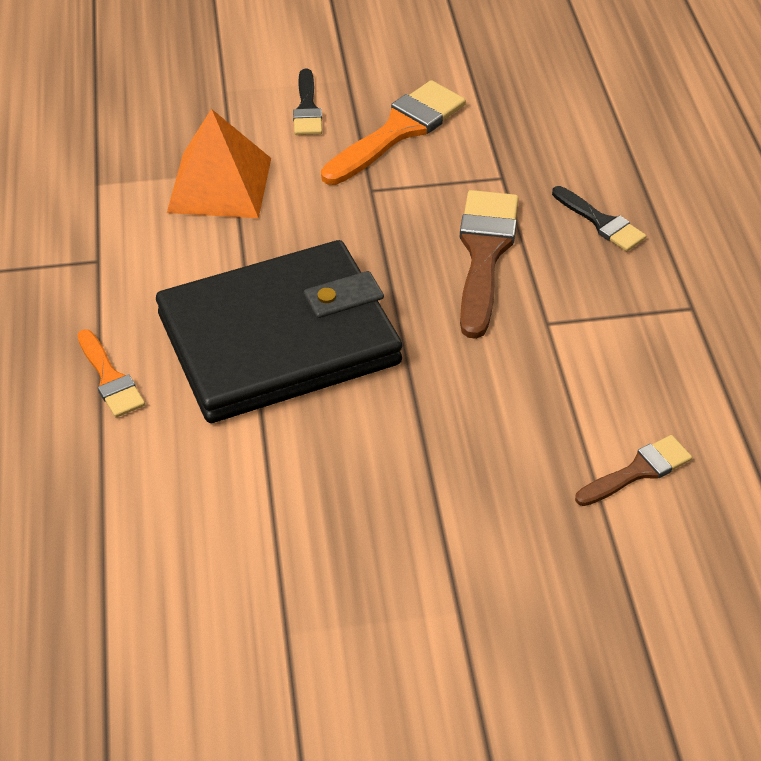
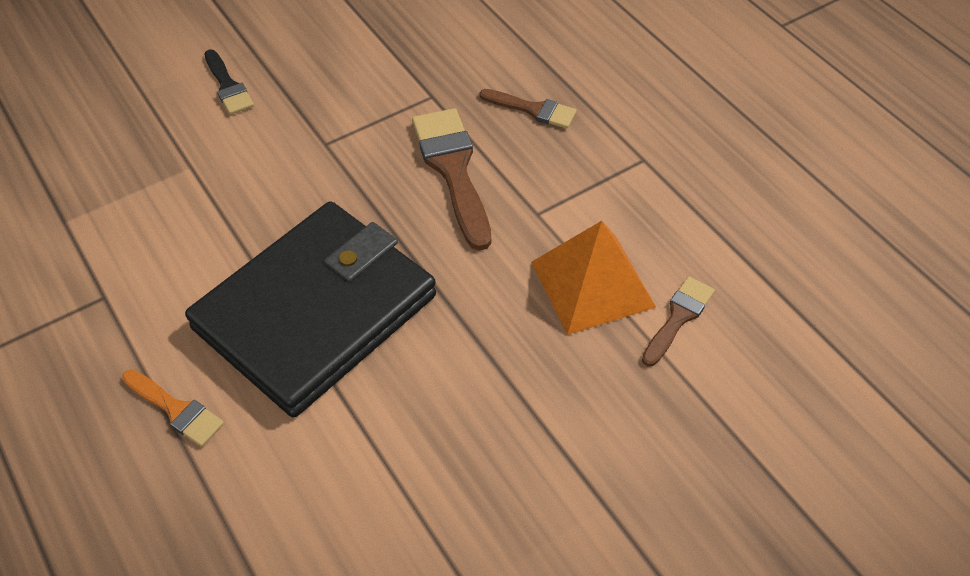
camera: 25 degrees left, 5 degrees up
(220, 184) = (184, 183): orange pyramid -> orange pyramid (592, 284)
(398, 131) = (321, 82): orange brush -> none
(601, 222) = (533, 109): black brush -> brown brush

